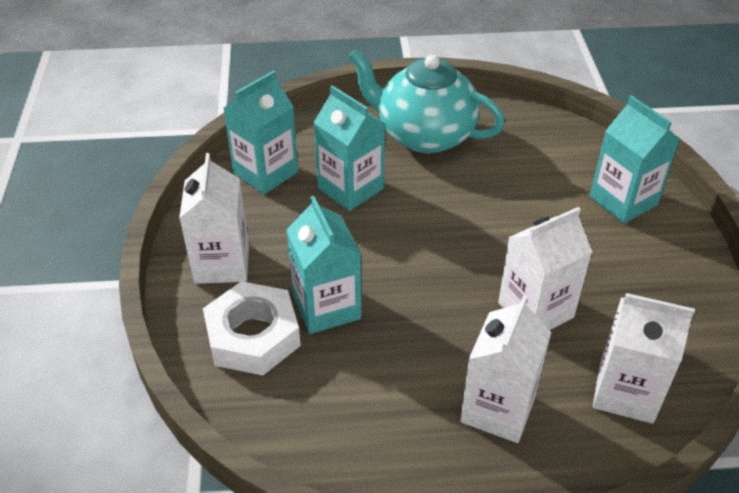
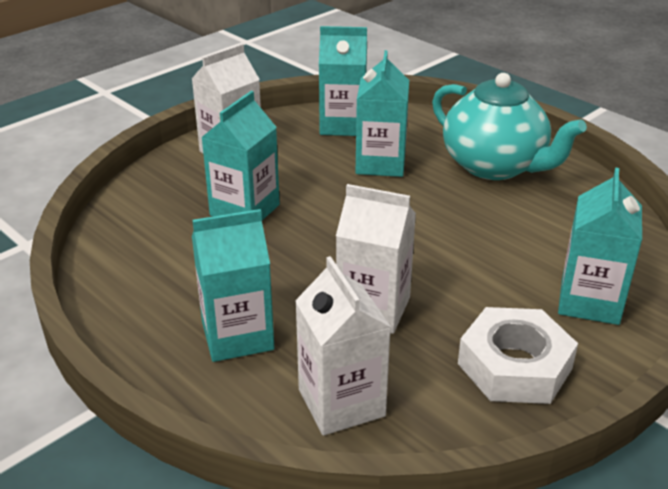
camera: 50 degrees right, 10 degrees down
(253, 336) = (180, 195): white nut -> white nut (514, 366)
(424, 135) = (495, 166): turquoise teapot -> turquoise teapot turned 150 degrees clockwise
(498, 409) = (237, 336): white carton -> turquoise carton

